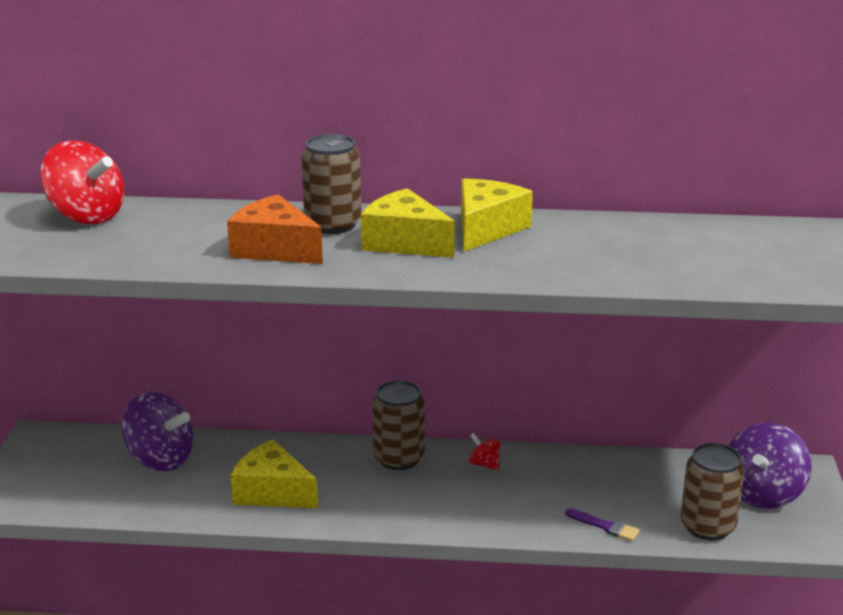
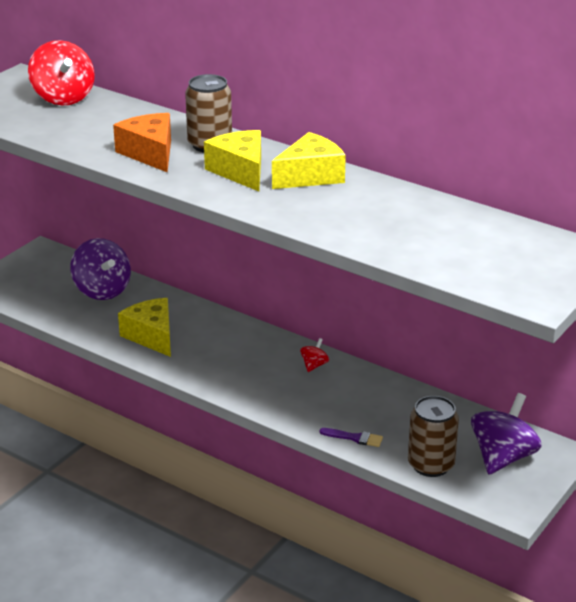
camera: 30 degrees right, 5 degrees up
(399, 458) = (258, 341): brown can -> none
(484, 464) = (314, 365): red spinning top -> red spinning top turned 45 degrees clockwise
(605, 526) = (354, 438): purple brush -> purple brush turned 45 degrees counterclockwise
(763, 493) = (502, 457): purple spinning top -> purple spinning top turned 150 degrees clockwise

